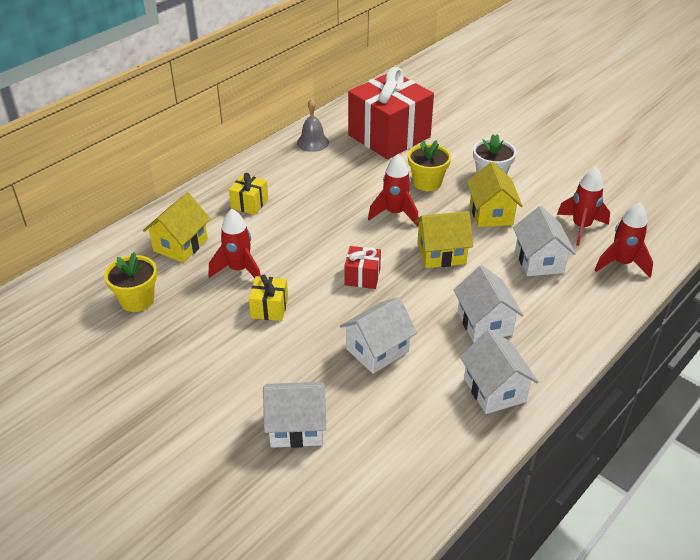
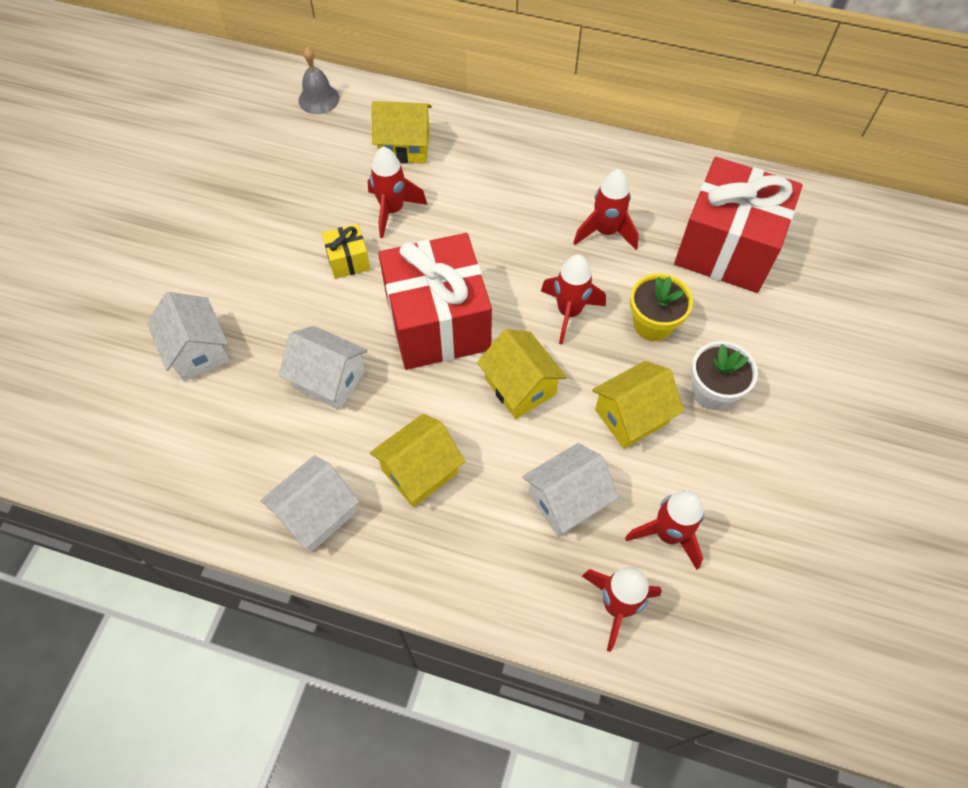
camera: 65 degrees right, 20 degrees up
(137, 300) = (310, 153): yellow flower pot -> none
(249, 204) = (504, 171): yellow gift -> none
(313, 142) = (657, 178): grey bell -> grey bell (319, 99)
(340, 177) = (605, 232): none -> red rocket
(362, 277) = (438, 323): red gift -> red gift, size x2.35
(484, 323) = (419, 471): white house -> yellow house

